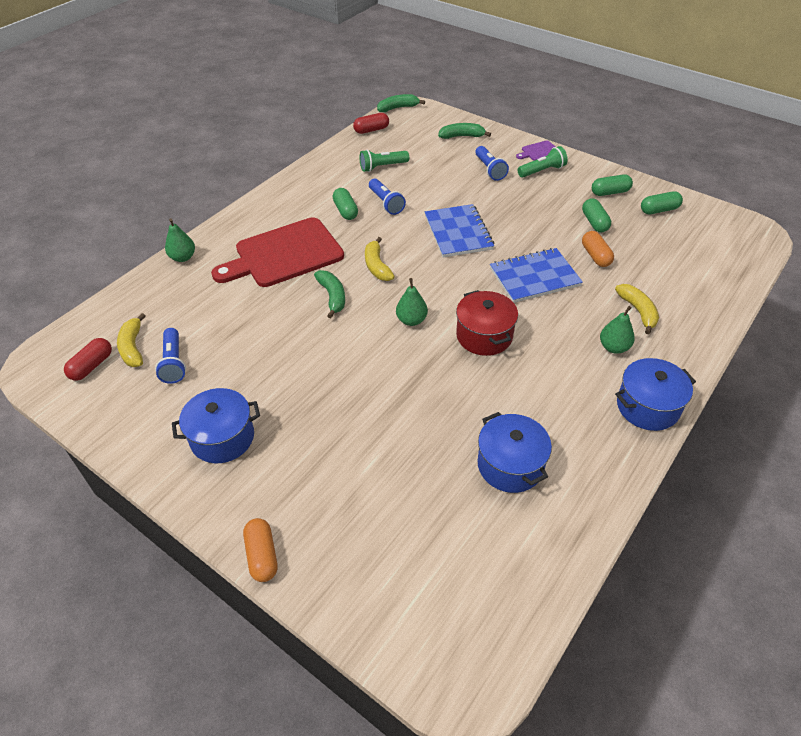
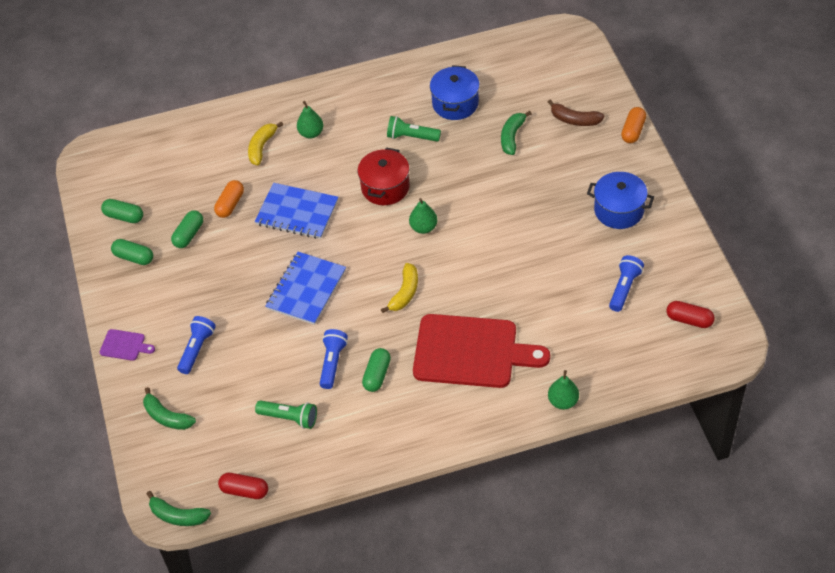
camera: 140 degrees left, 5 degrees up
(92, 366) = (689, 320): red capsule -> red capsule turned 45 degrees clockwise
(133, 347) = (650, 320): yellow banana -> none
(332, 296) = (464, 282): green banana -> green banana (512, 137)
(349, 527) = (574, 120): none -> brown banana
(542, 171) = (154, 318): green flashlight -> green flashlight (411, 137)
(647, 407) = (339, 91): blue pot -> none

